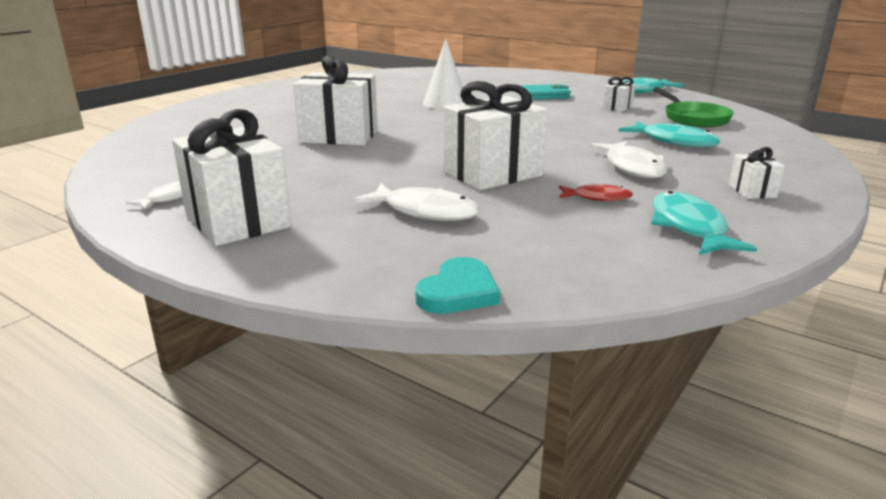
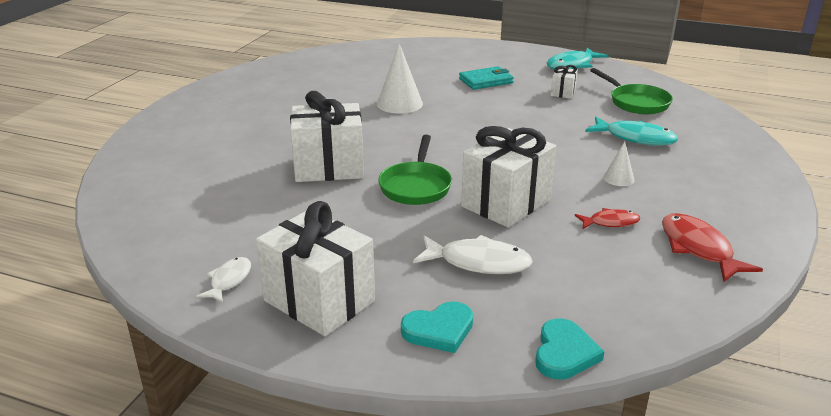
camera: 15 degrees left, 5 degrees up
(336, 256) = (439, 330): none -> turquoise heart
(410, 155) = (416, 186): none -> green pan
(632, 167) = (618, 178): white fish -> white cone
(689, 228) = (698, 248): turquoise fish -> red fish
(752, 191) = (725, 196): white gift -> none

